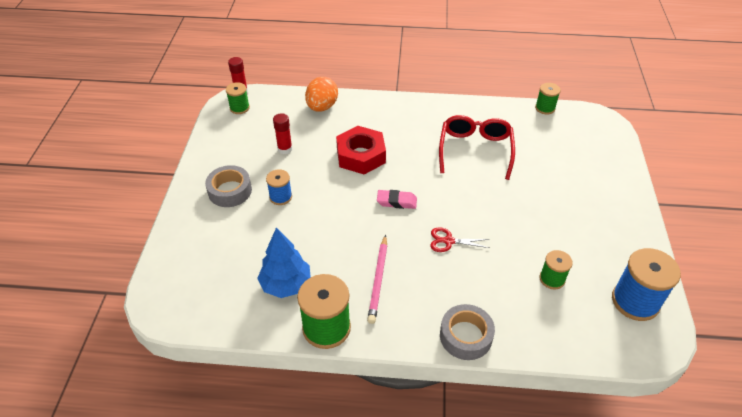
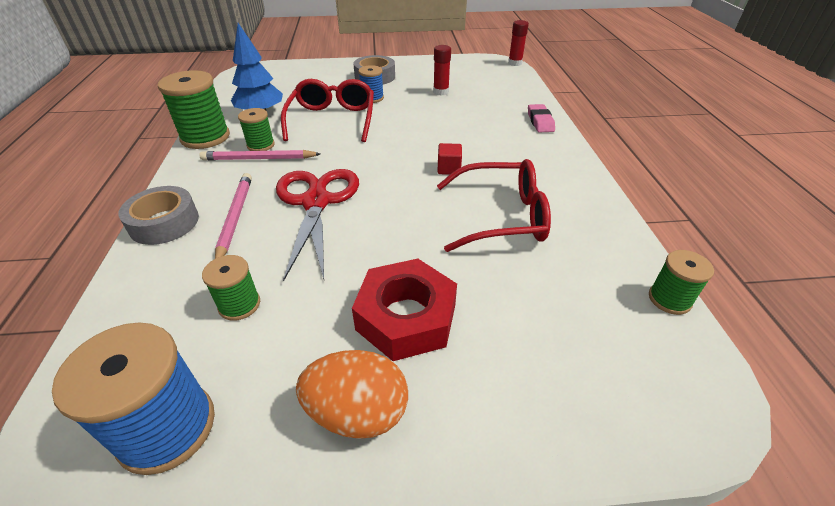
camera: 80 degrees right, 5 degrees down
(239, 108) = (490, 66): green spool -> green spool (260, 145)
(317, 228) = (332, 120): none -> red glasses
(322, 107) = (519, 102): orange egg -> orange egg (357, 412)
(361, 155) = (449, 131): red nut -> red nut (406, 317)
(396, 202) = (378, 160): pink eraser -> pink eraser (540, 122)
(416, 164) = (449, 169): none -> red cube
(448, 241) = (316, 202): red scissors -> red scissors, size x2.07
(463, 289) = (235, 217): none -> pink pencil

